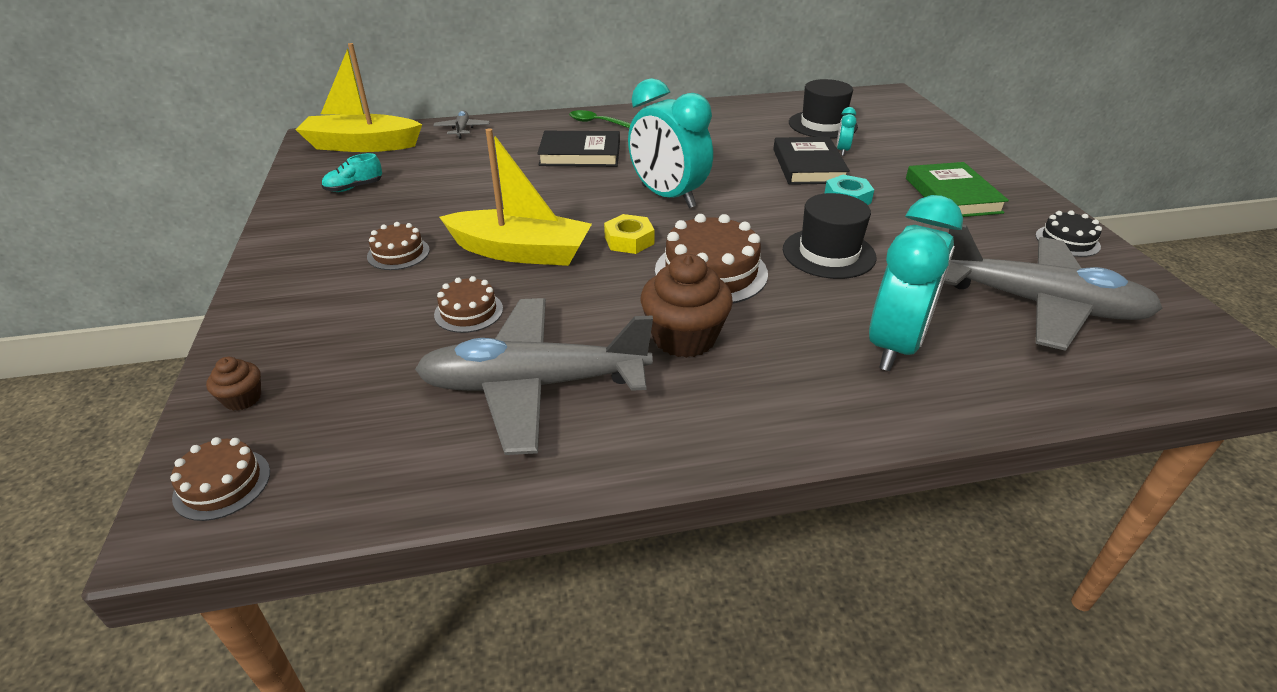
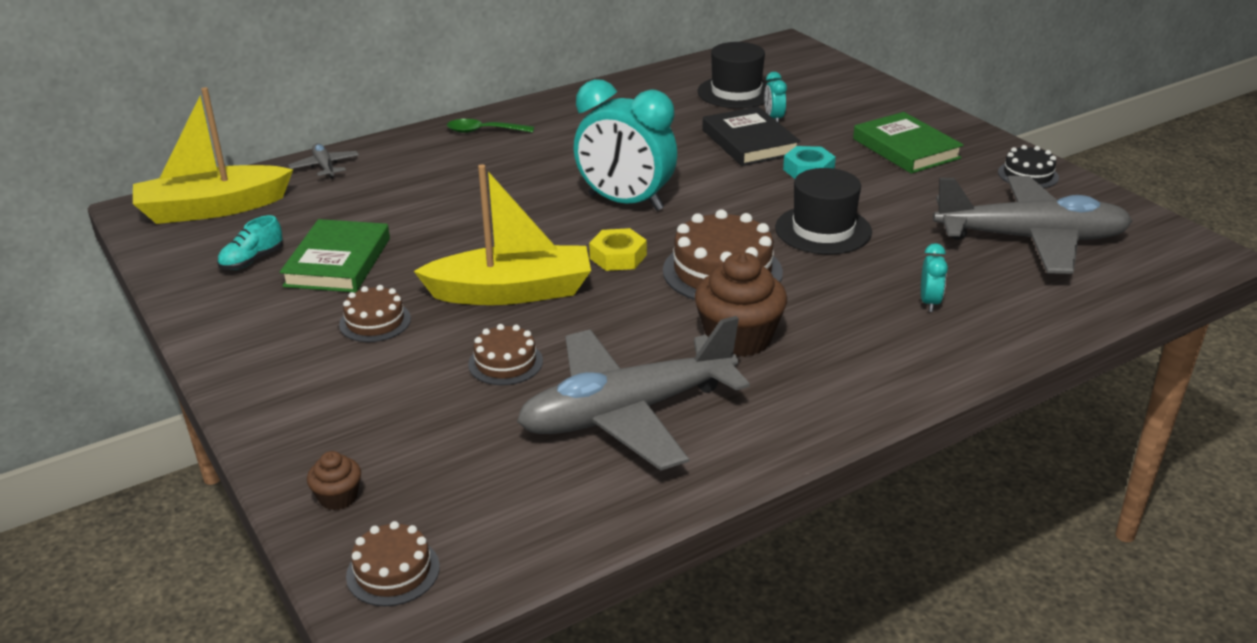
camera: 20 degrees left, 5 degrees down
(411, 201) = (338, 262): none -> green book
(580, 154) = (493, 172): black book -> none
(895, 345) = (929, 302): turquoise clock -> turquoise clock, size x0.41

